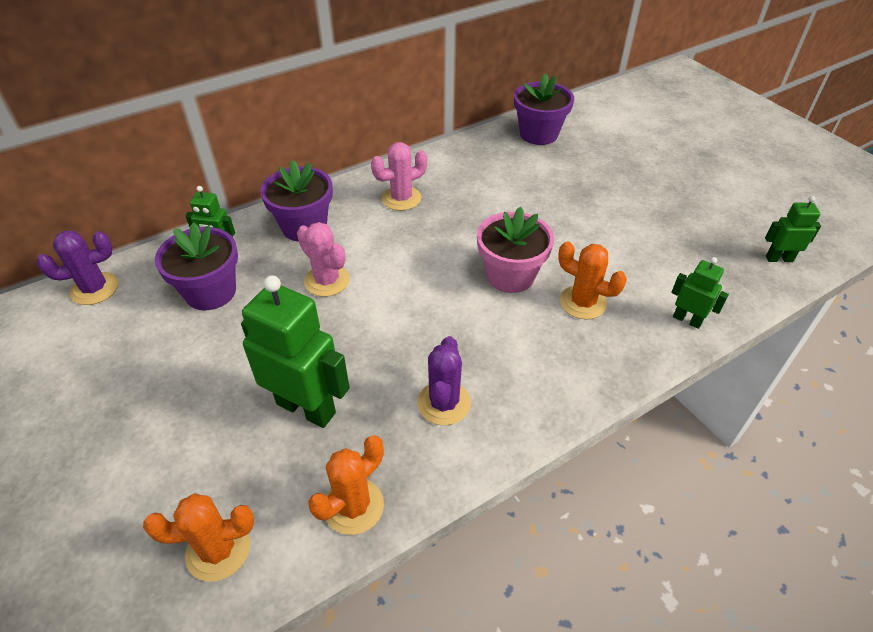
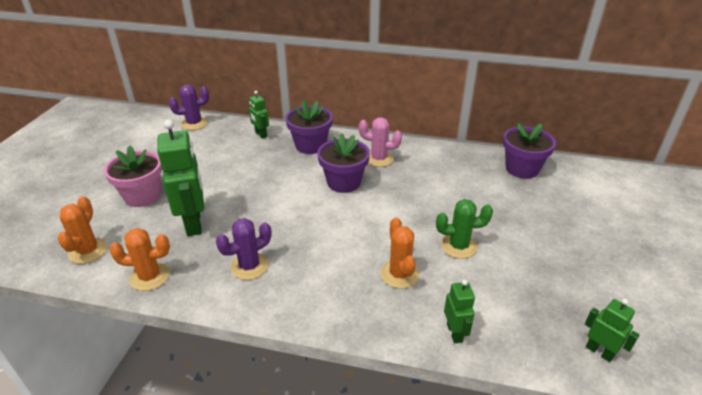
camera: 45 degrees right, 10 degrees down
(94, 289) = (194, 123): purple cactus -> purple cactus turned 45 degrees counterclockwise
(210, 292) = (231, 150): purple flower pot -> purple flower pot (343, 182)
(218, 550) = (88, 251): orange cactus -> orange cactus turned 60 degrees clockwise
(327, 281) = (283, 176): pink cactus -> none
(510, 275) = (378, 232): pink flower pot -> pink flower pot (142, 196)
(589, 241) = (458, 246): none -> green cactus

